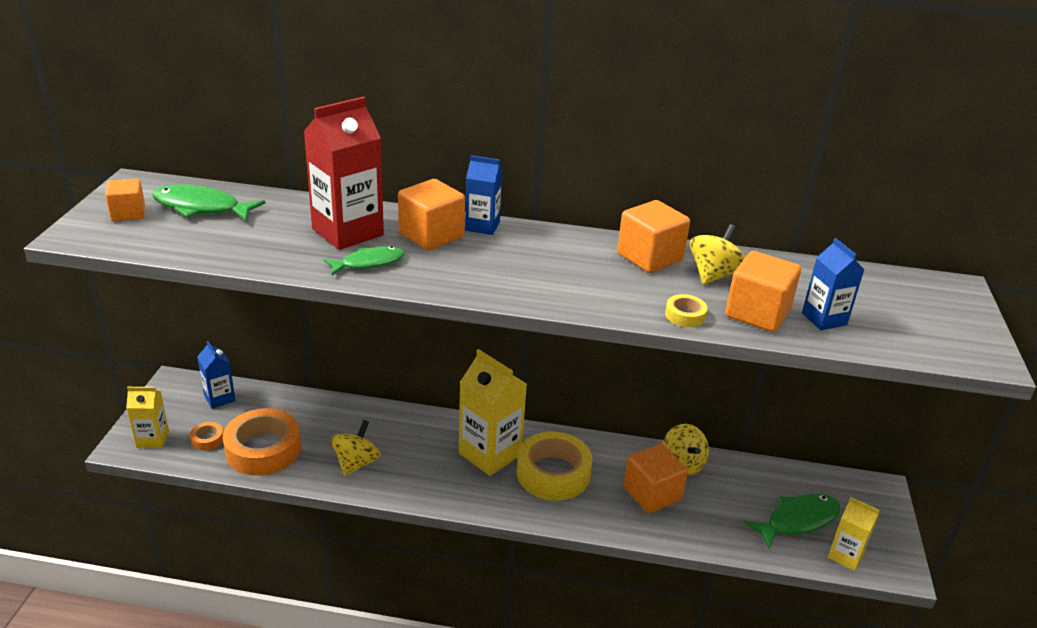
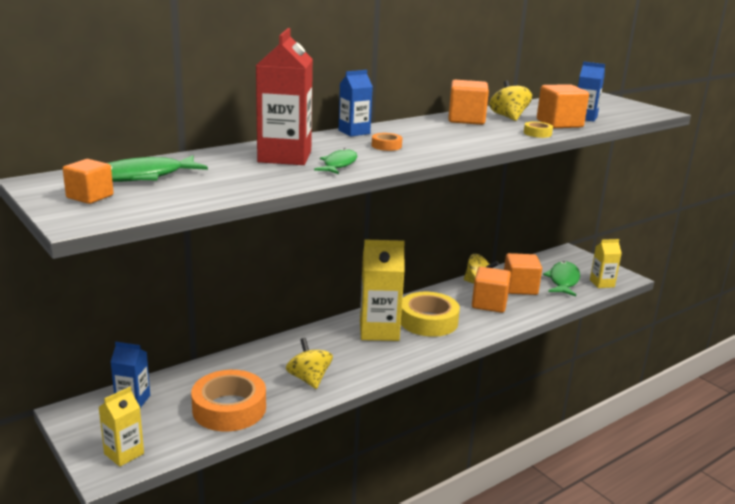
camera: 45 degrees left, 10 degrees down
(207, 439) = (173, 428): orange tape -> orange tape (386, 146)
(431, 235) = (338, 143): orange cube -> orange cube (520, 288)

